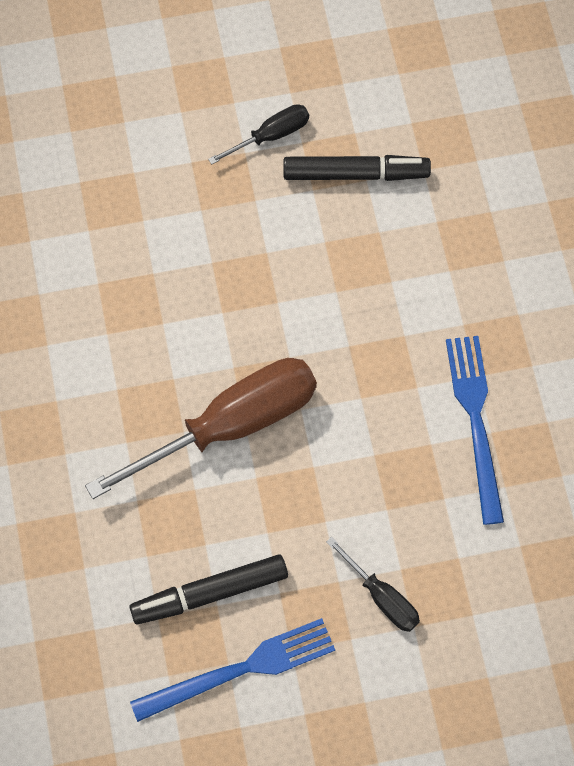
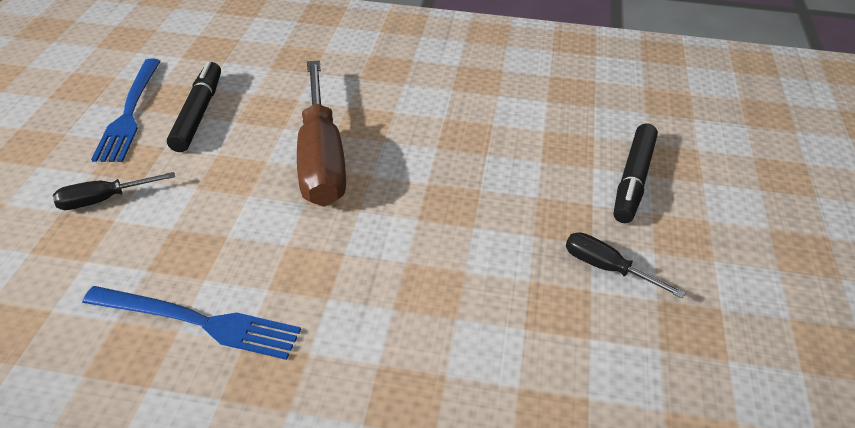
camera: 110 degrees right, 25 degrees down
(271, 135) = (606, 268): black screwdriver -> black screwdriver turned 135 degrees clockwise
(355, 174) = (535, 321): black marker -> black marker (633, 180)

